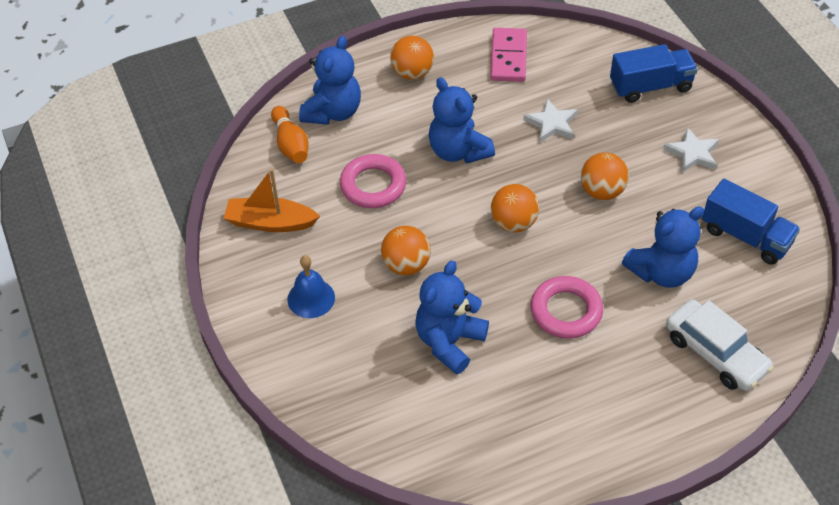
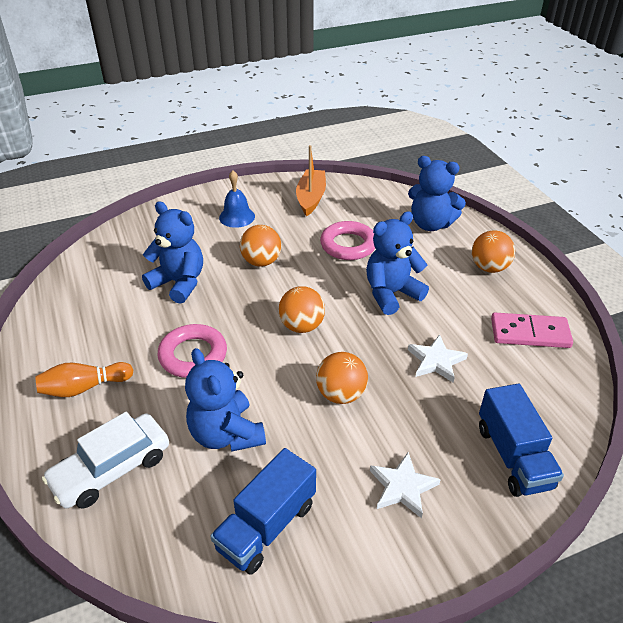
camera: 90 degrees right, 10 degrees down
(290, 144) = (392, 205): orange bowling pin -> orange bowling pin (84, 387)

